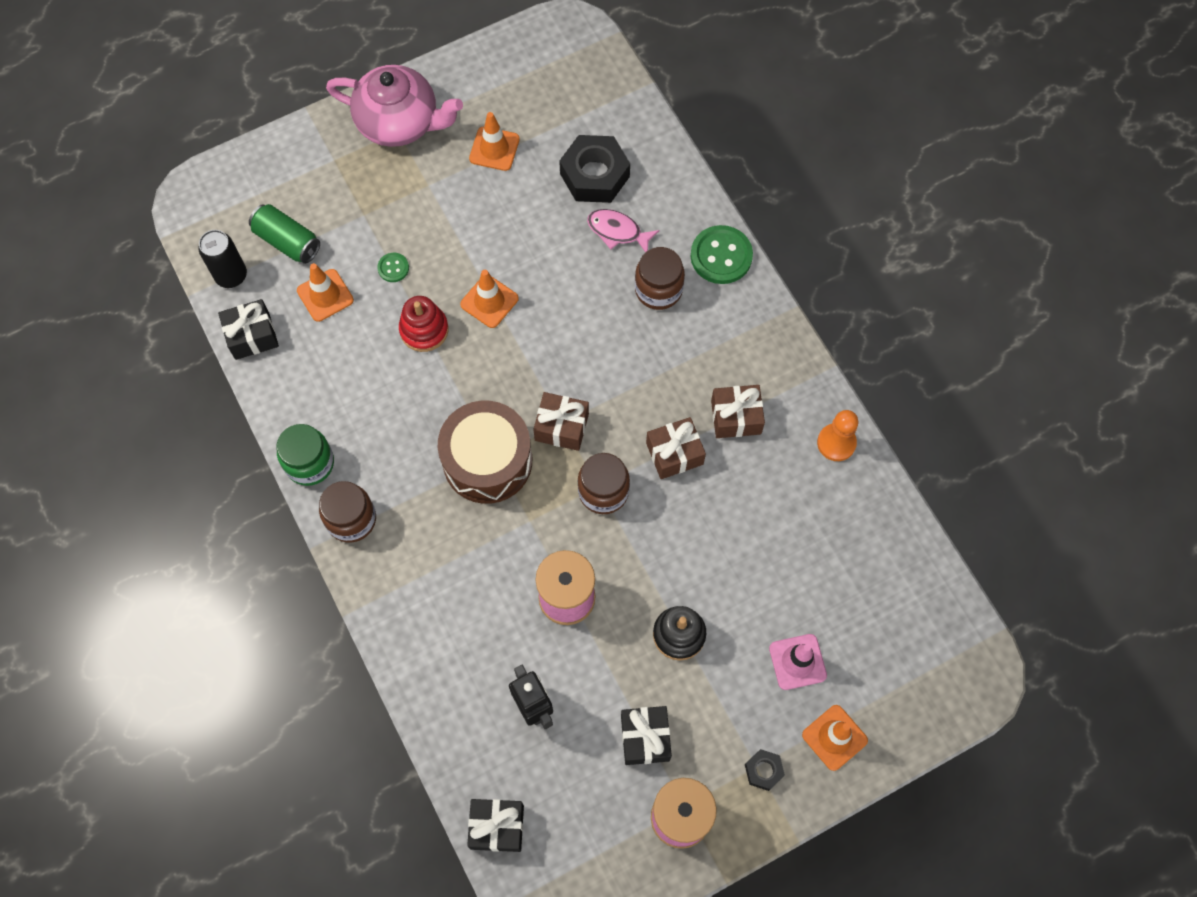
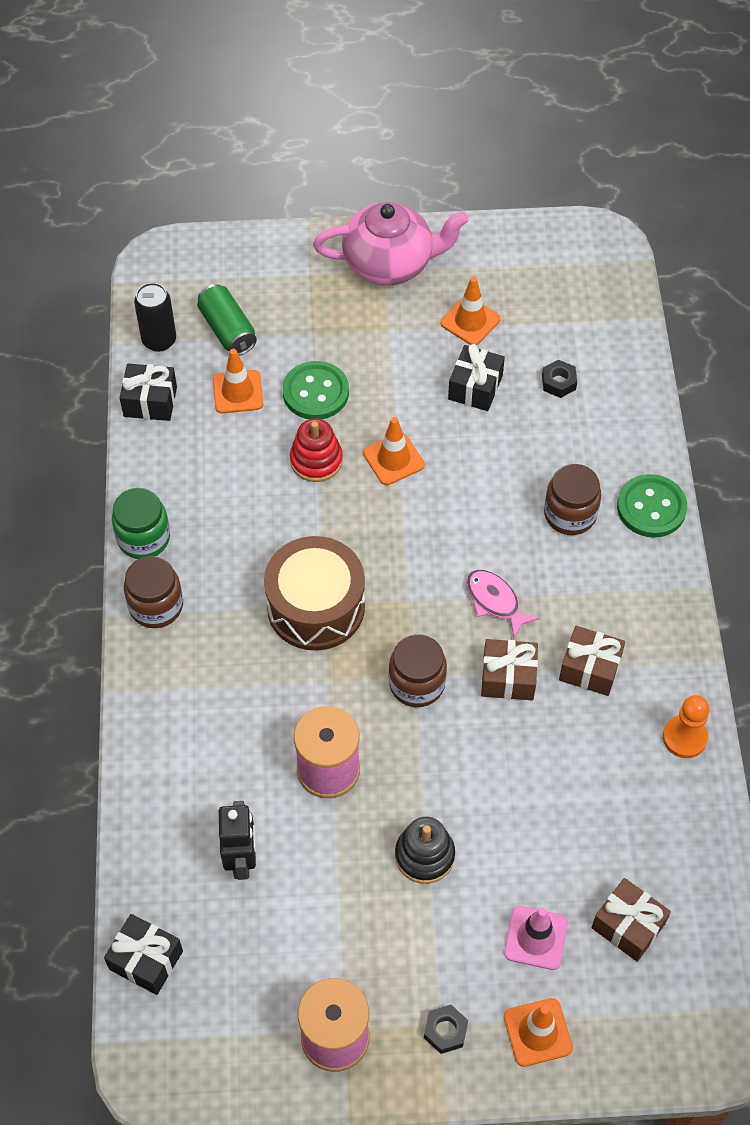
camera: 25 degrees right, 10 degrees down
(393, 268) = (315, 392): green button -> green button, size x1.98
(399, 122) = (389, 263): pink teapot -> pink teapot turned 45 degrees counterclockwise
(561, 427) = (406, 605): brown gift -> brown gift (628, 926)
(594, 175) = (558, 382): black nut -> black nut, size x0.49
(617, 231) = (555, 443): pink fish -> pink fish (495, 601)
(645, 738) = (338, 942): black gift -> black gift (475, 387)

